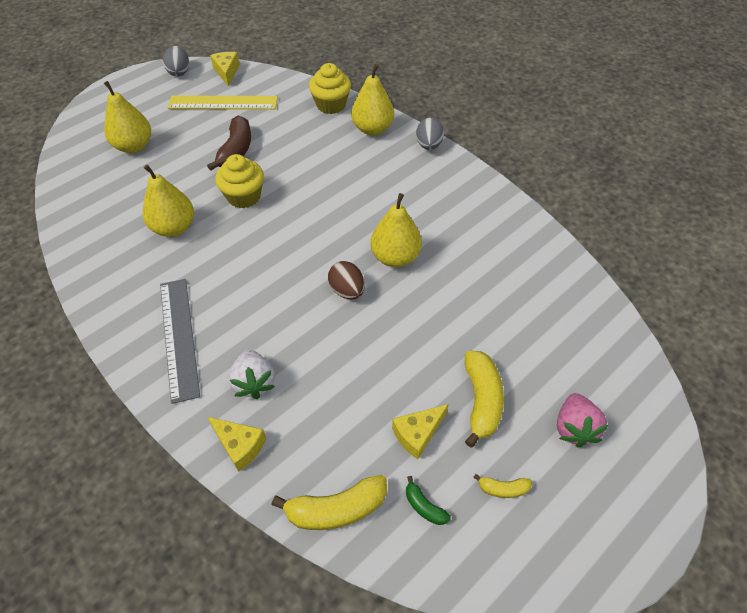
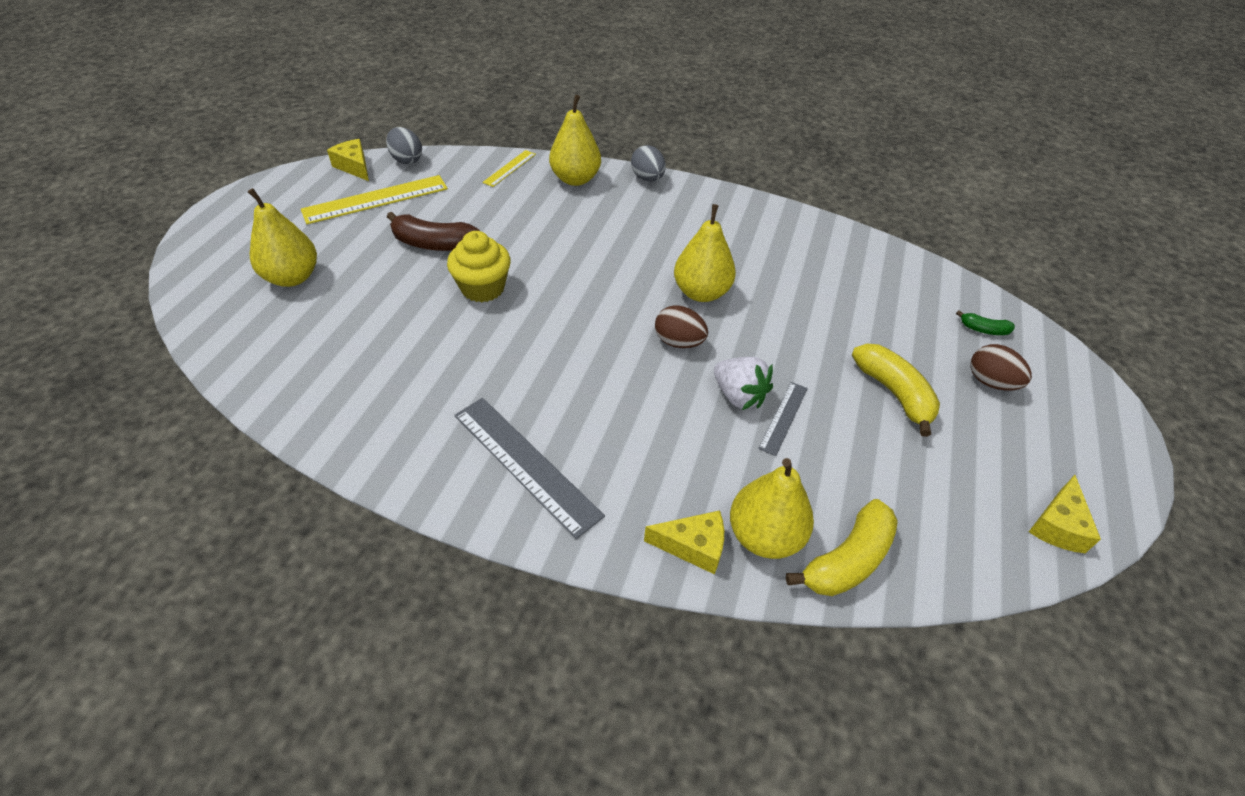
camera: 30 degrees left, 5 degrees down
(174, 227) = (421, 348): yellow pear -> yellow pear (764, 536)
(179, 72) = (290, 181): grey egg -> grey egg (407, 160)
(236, 150) = (433, 244): brown banana -> brown banana turned 120 degrees clockwise
(254, 382) = (654, 473): white strawberry -> white strawberry (739, 396)
(331, 105) = (509, 168): yellow cupcake -> yellow ruler
(377, 382) = (783, 417): none -> grey ruler
(417, 434) = (863, 449): yellow cheese -> yellow cheese (1057, 525)
(424, 506) = (926, 514): green banana -> green banana (983, 330)
(503, 489) = (979, 463): yellow banana -> none
(574, 428) = (990, 382): pink strawberry -> brown egg

